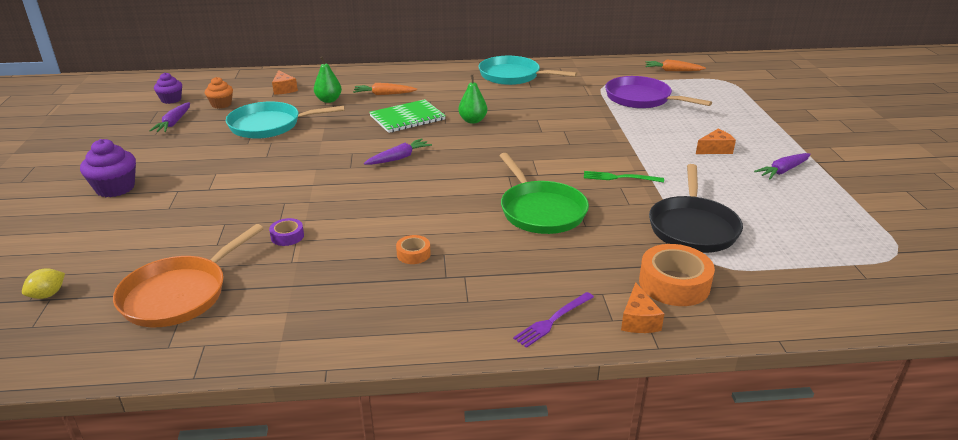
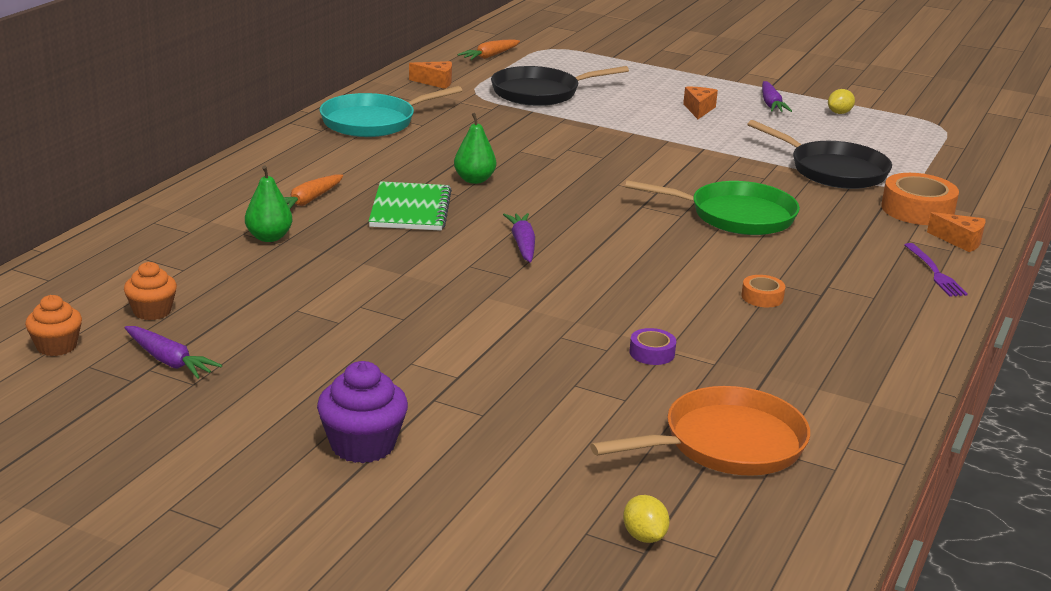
camera: 60 degrees left, 5 degrees down
(171, 100) = (56, 346): purple cupcake -> orange cupcake
(179, 294) = (726, 444): orange pan -> orange pan turned 90 degrees counterclockwise
(269, 125) = (297, 294): turquoise pan -> none
(284, 89) = (170, 255): orange cheese -> orange cheese (436, 82)
(619, 177) = (708, 163): green fork -> none
(641, 99) = (540, 93): purple pan -> black pan
(824, 201) = (839, 113): none -> yellow lemon

